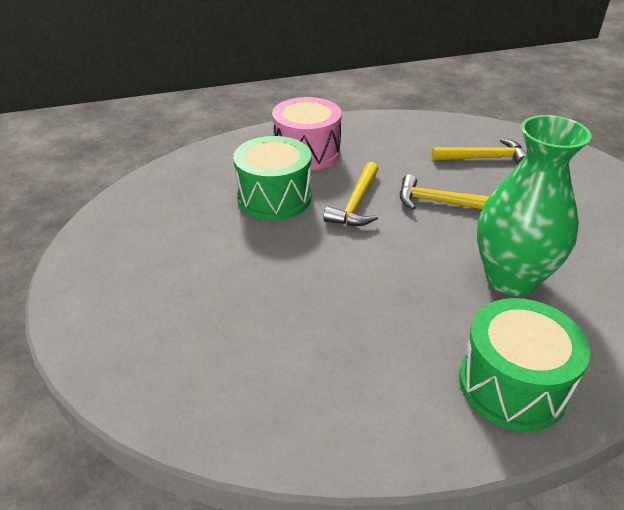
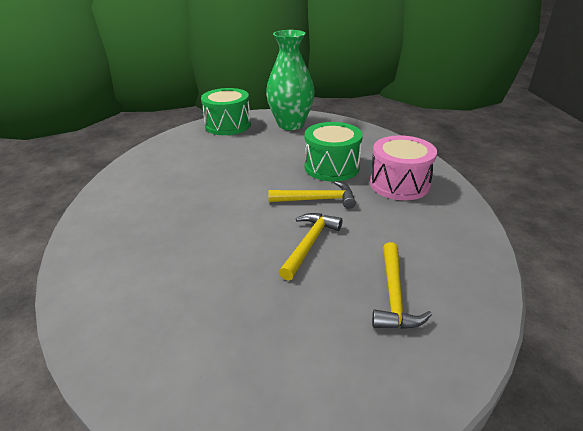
camera: 100 degrees right, 5 degrees down
(356, 204) = (317, 199): yellow hammer -> yellow hammer turned 150 degrees clockwise
(511, 278) = (194, 259): green vase -> green vase (291, 124)
(512, 385) = (107, 233): green drum -> green drum (228, 125)

